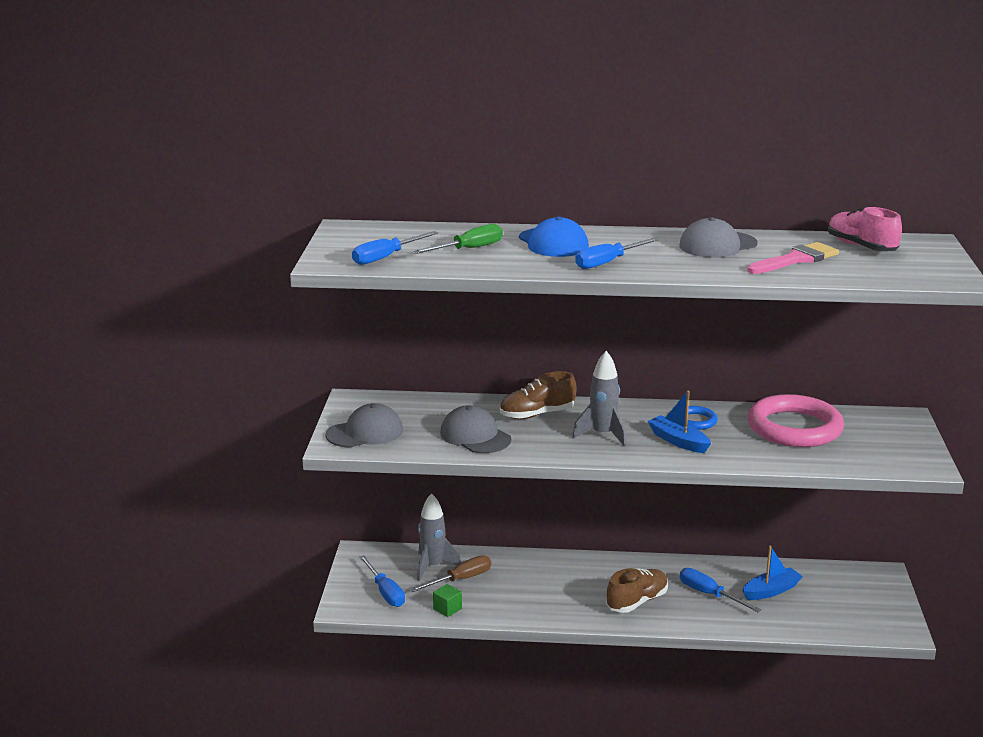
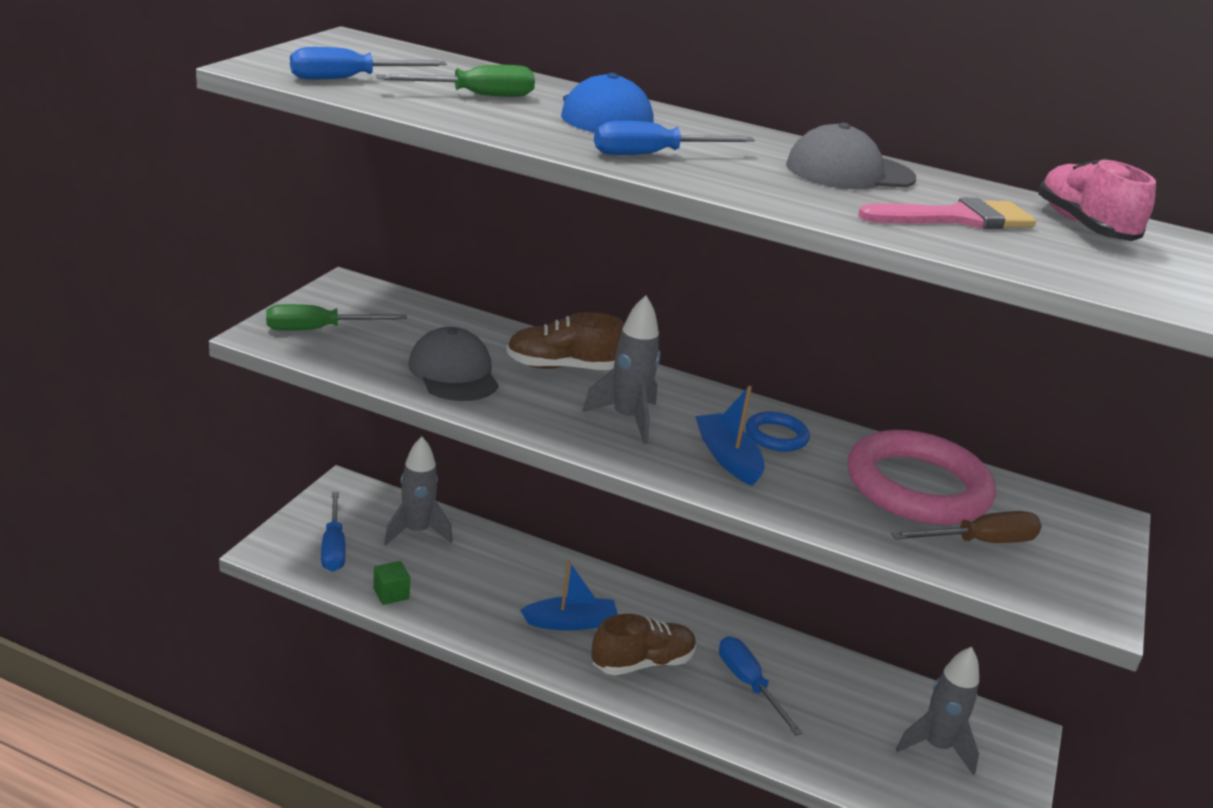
camera: 15 degrees right, 5 degrees up
(365, 432) = (318, 329): grey cap -> green screwdriver
(460, 579) = (437, 559): brown screwdriver -> brown screwdriver (980, 542)
(771, 591) = (840, 707): blue boat -> blue boat (571, 622)
(839, 595) = (936, 747): none -> grey rocket

